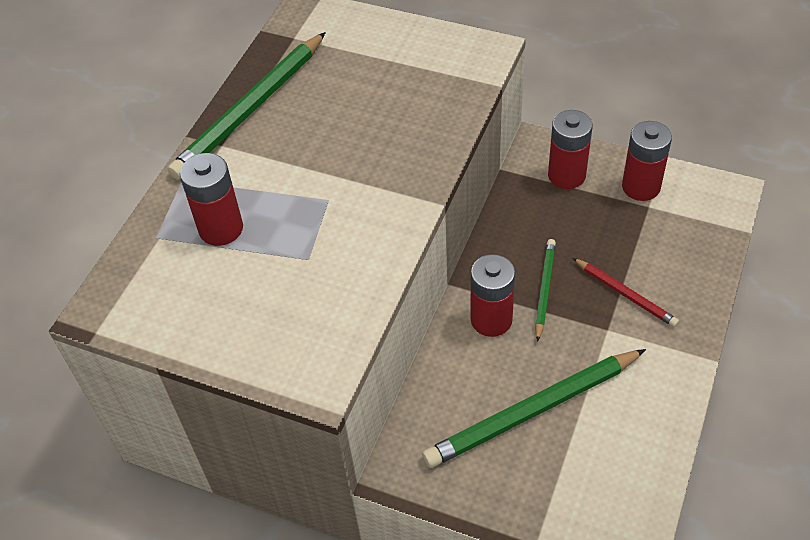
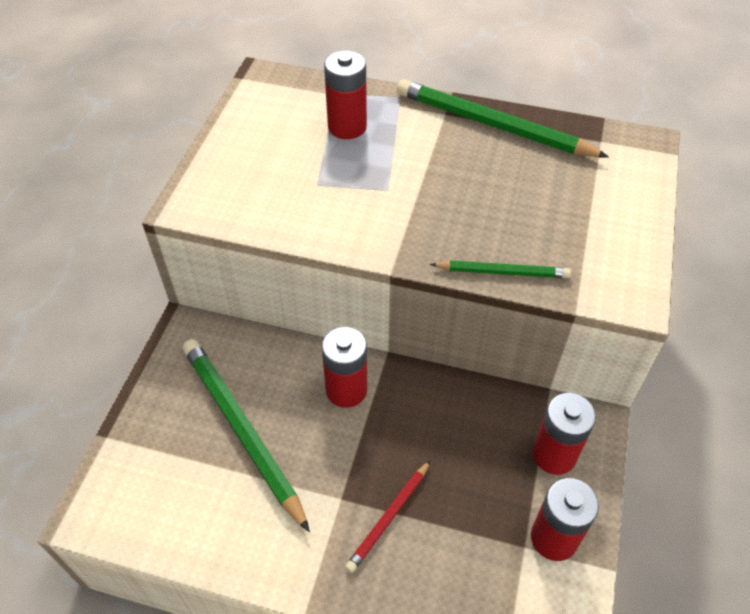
camera: 80 degrees right, 0 degrees up
(544, 289) = (388, 436): green pencil -> green pencil (502, 272)

